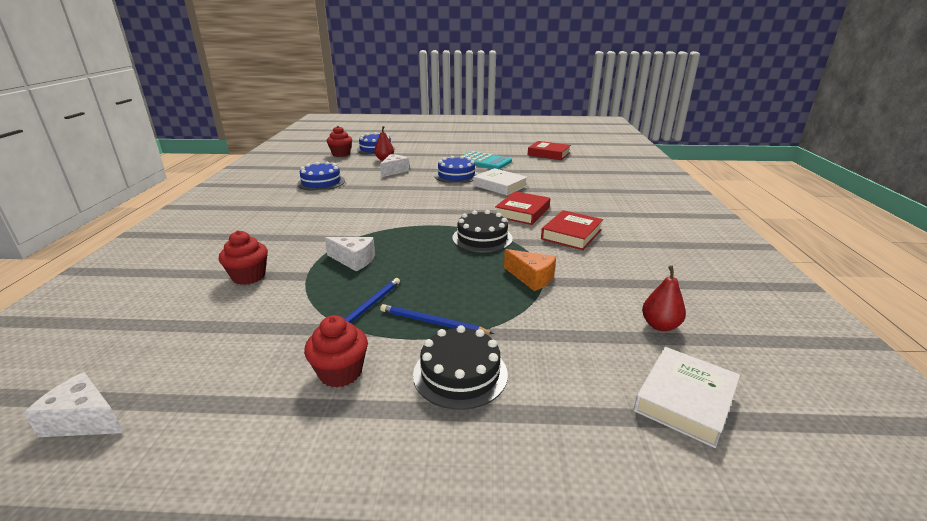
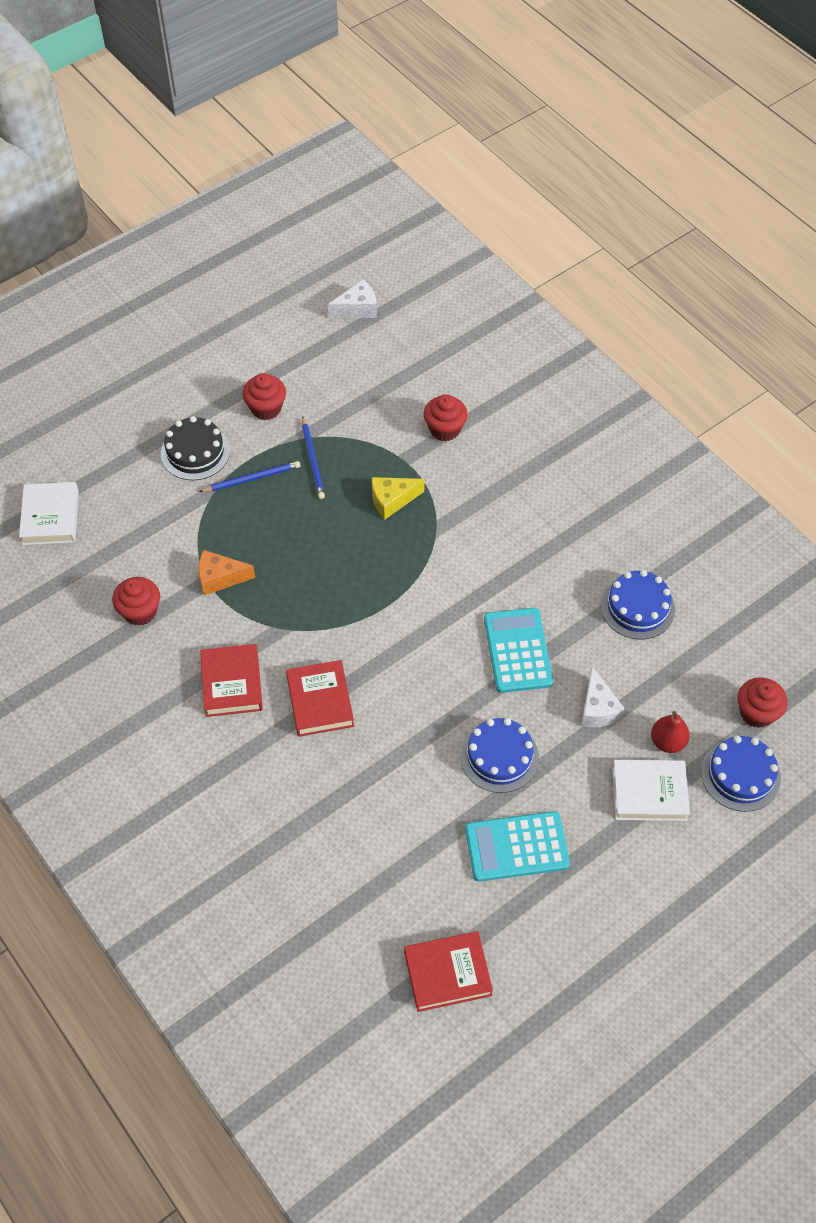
camera: 140 degrees right, 30 degrees up
(354, 260) = (392, 500): white cheese -> yellow cheese
(396, 191) = (517, 650): none -> turquoise calculator
(482, 238) = (316, 613): black cake -> none
(500, 186) = (410, 763): white book -> white book (649, 793)
(617, 288) = (140, 611): none -> red cupcake
(660, 325) = (87, 581): red pear -> none

